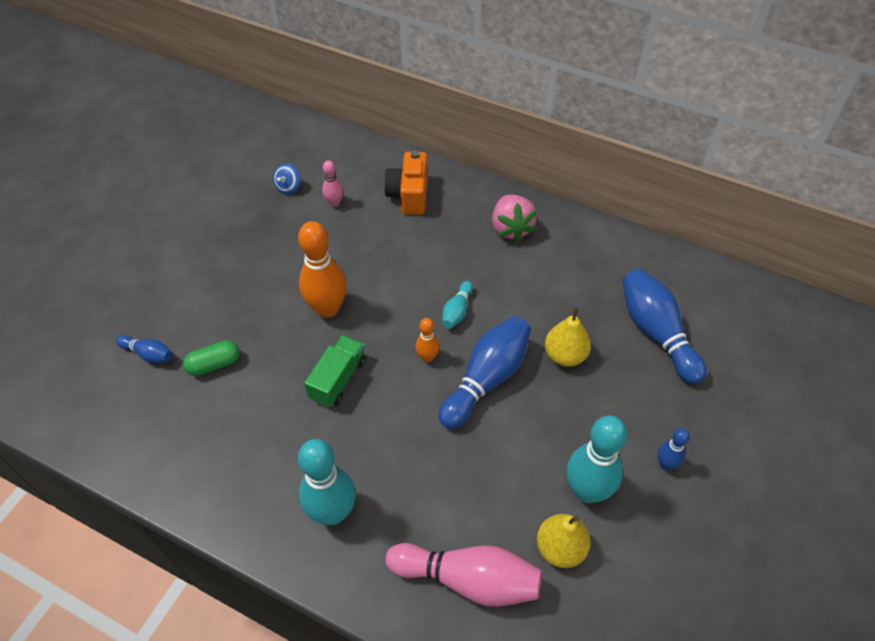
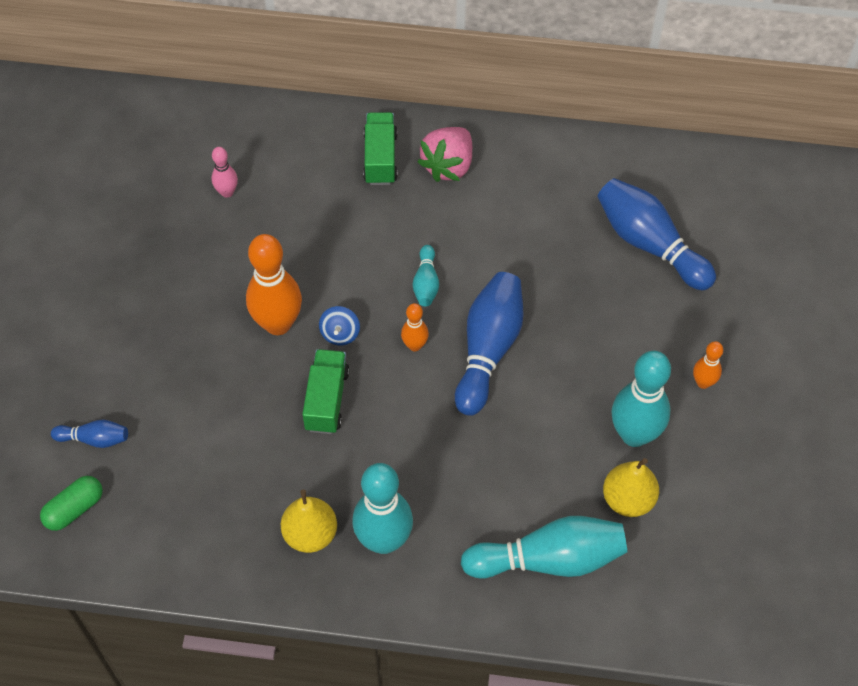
camera: 20 degrees left, 5 degrees up
(214, 364) = (177, 427): green capsule -> green capsule (74, 509)
(288, 187) = (161, 187): blue spinning top -> blue spinning top (340, 334)
(409, 195) = (312, 157): orange camera -> none
(460, 209) = (380, 158): none -> green truck
(468, 579) = (549, 559): pink bowling pin -> turquoise bowling pin
(511, 228) = (448, 166): pink strawberry -> pink strawberry turned 60 degrees clockwise
(565, 355) = (562, 298): yellow pear -> yellow pear (310, 534)
(666, 464) = (703, 382): blue bowling pin -> orange bowling pin

